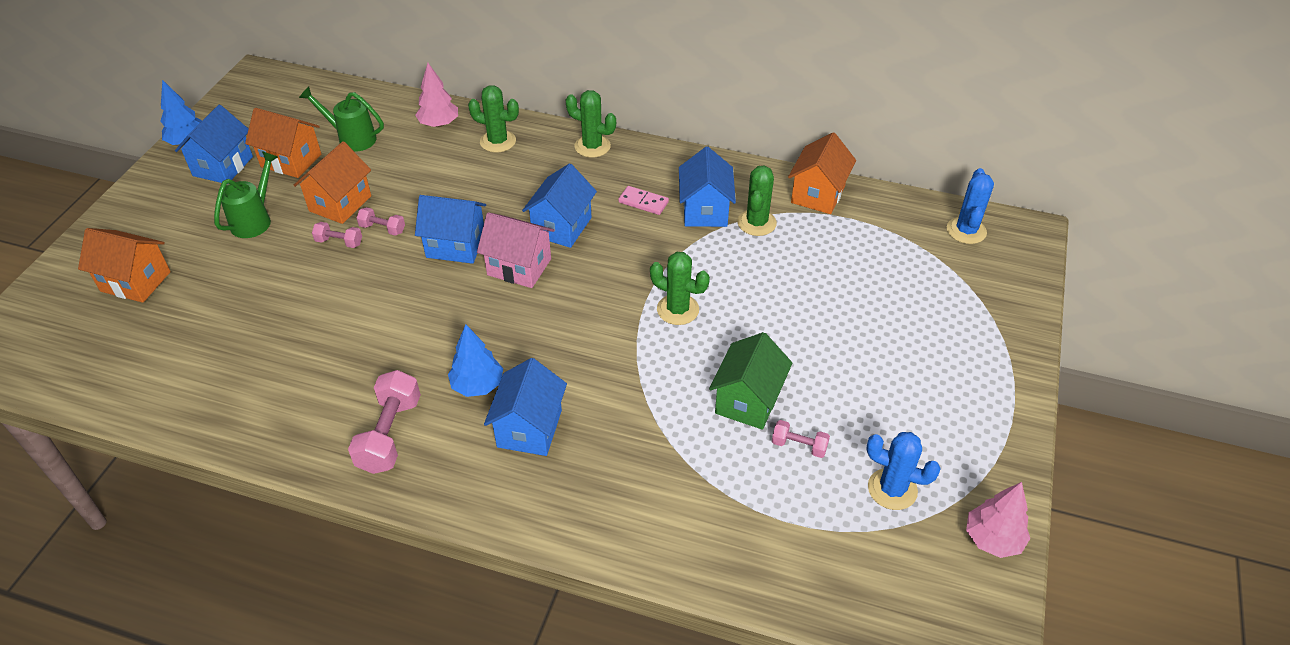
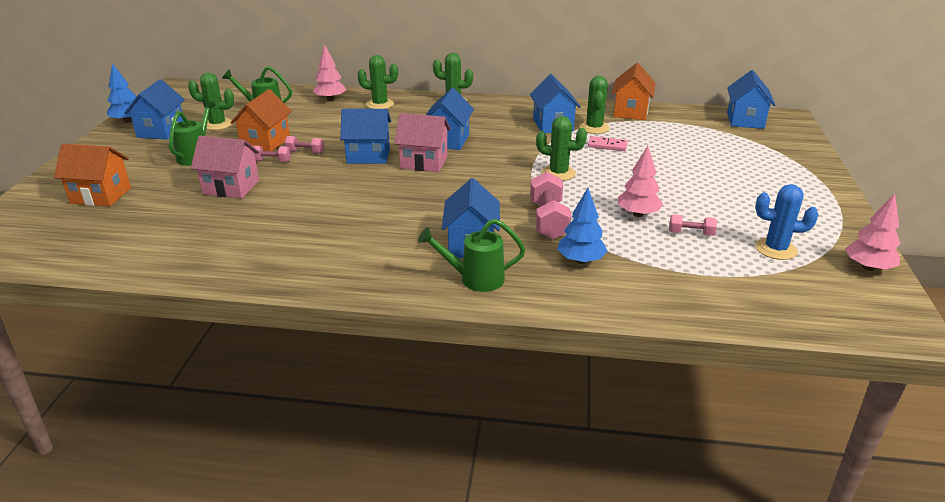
camera: 10 degrees left, 15 degrees down
(282, 286) = (231, 187): none -> pink house
(291, 160) = (217, 124): orange house -> green cactus
(389, 434) = (353, 259): pink dumbbell -> pink dumbbell (548, 220)
(477, 385) = (417, 226): blue tree -> blue tree (581, 260)
(516, 488) = (475, 279): none -> green watering can
(643, 202) = (505, 124): pink domino -> pink domino (607, 145)
(748, 401) = (638, 214): green house -> pink tree
(966, 231) = (745, 120): blue cactus -> blue house

